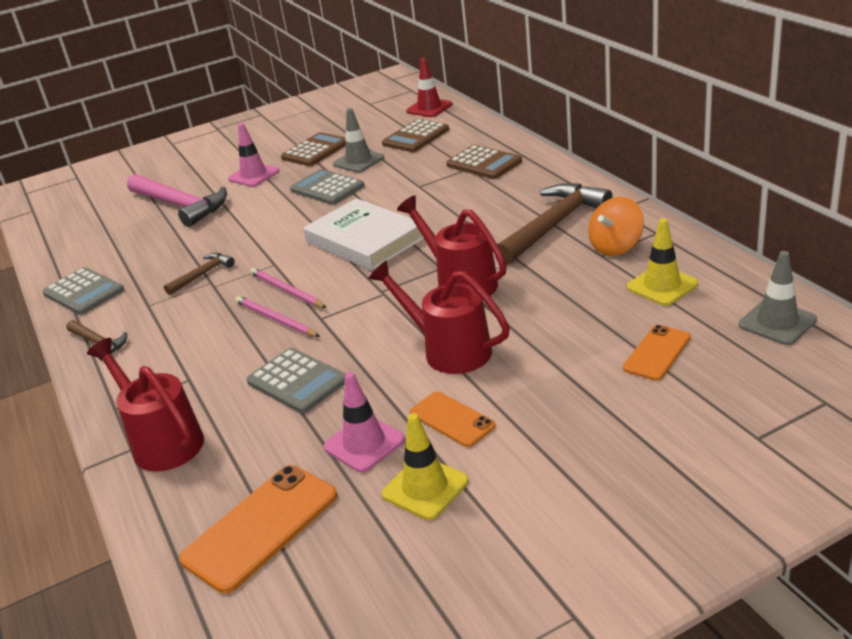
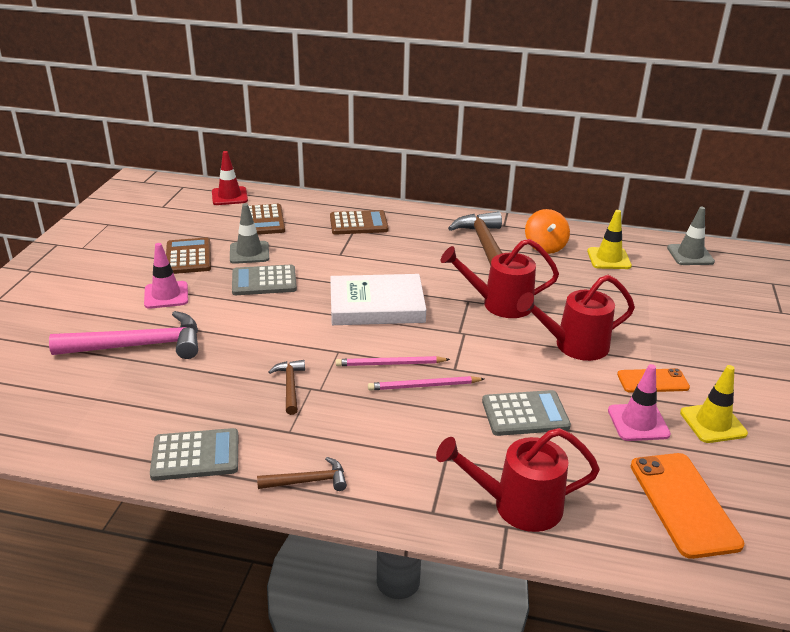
camera: 55 degrees left, 0 degrees up
(657, 353) = (672, 294): orange phone -> none

